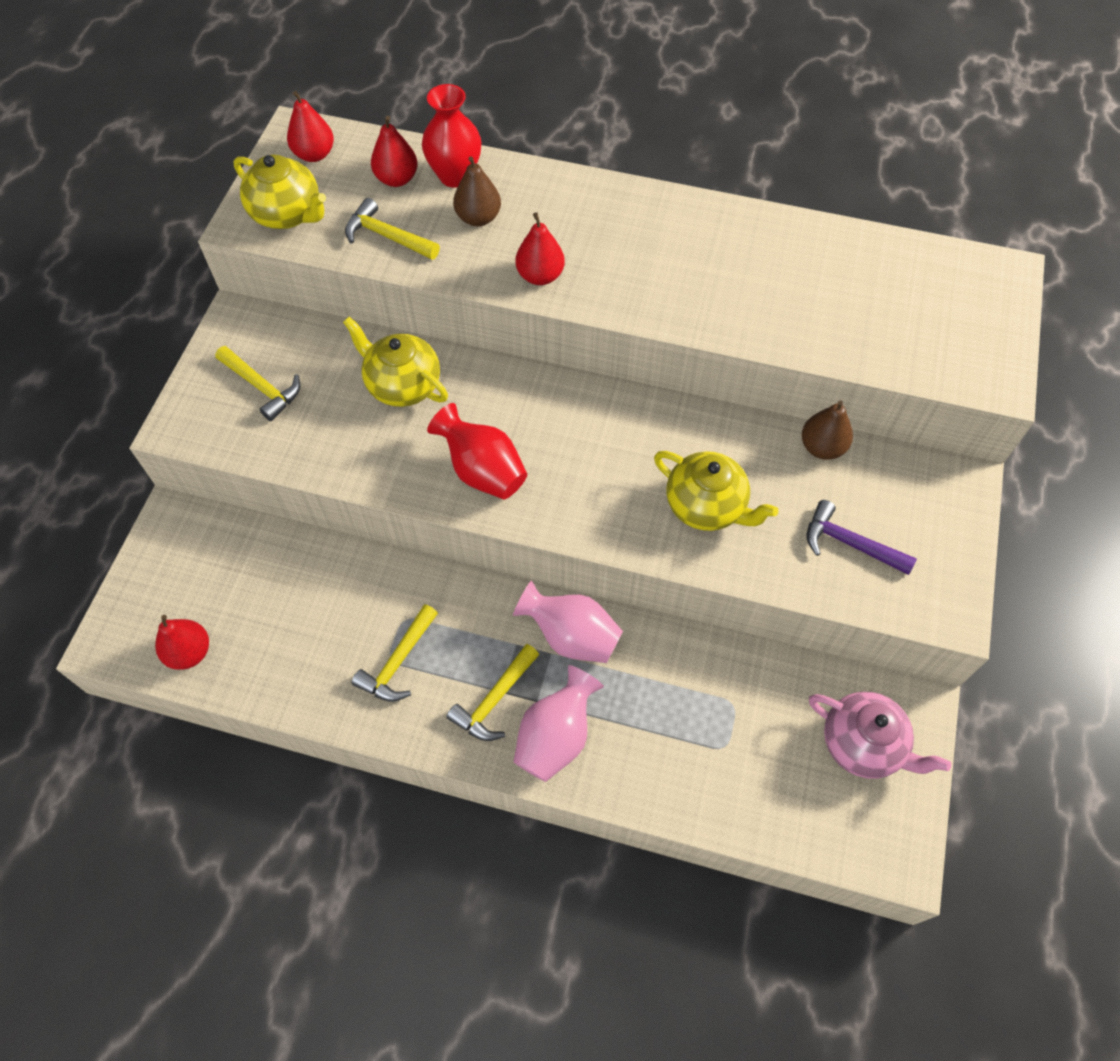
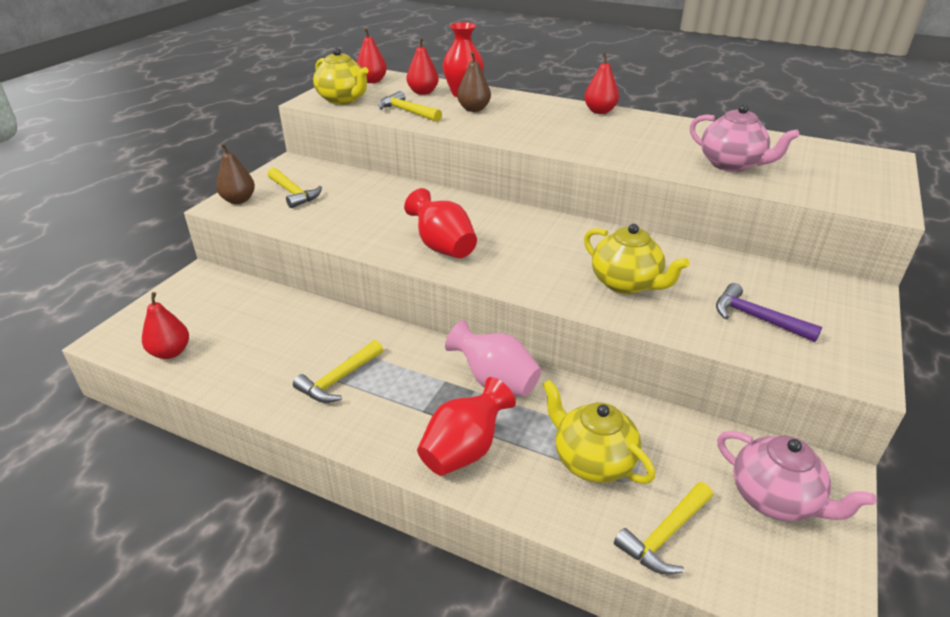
camera: 10 degrees right, 25 degrees down
(402, 385) = (396, 201): yellow teapot -> yellow teapot (592, 460)
(494, 700) = (415, 416): yellow hammer -> yellow hammer (665, 535)
(540, 276) = (511, 133): red pear -> red pear (600, 111)
(556, 736) = (464, 450): pink vase -> red vase
(822, 447) = (730, 261): brown pear -> brown pear (238, 200)
(824, 314) = (731, 164): none -> pink teapot

